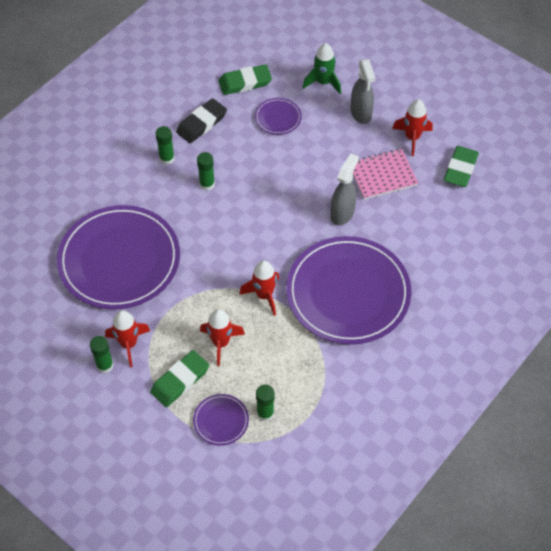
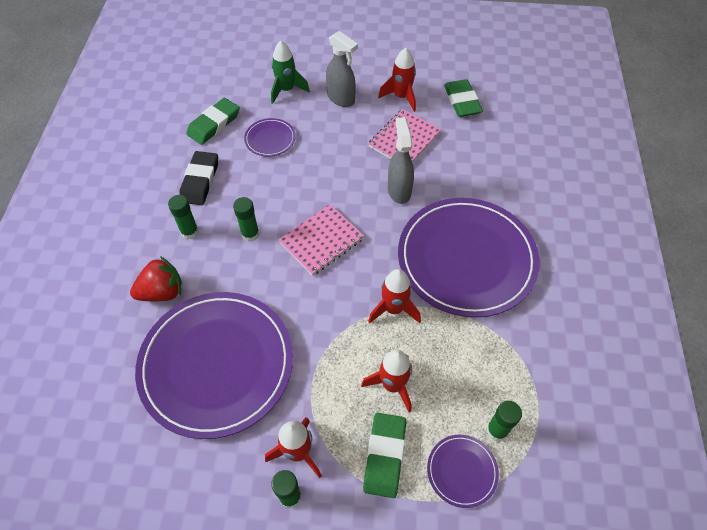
camera: 35 degrees left, 0 degrees up
(119, 191) = (162, 292): none -> red strawberry
(253, 218) = (321, 241): none -> pink notebook

